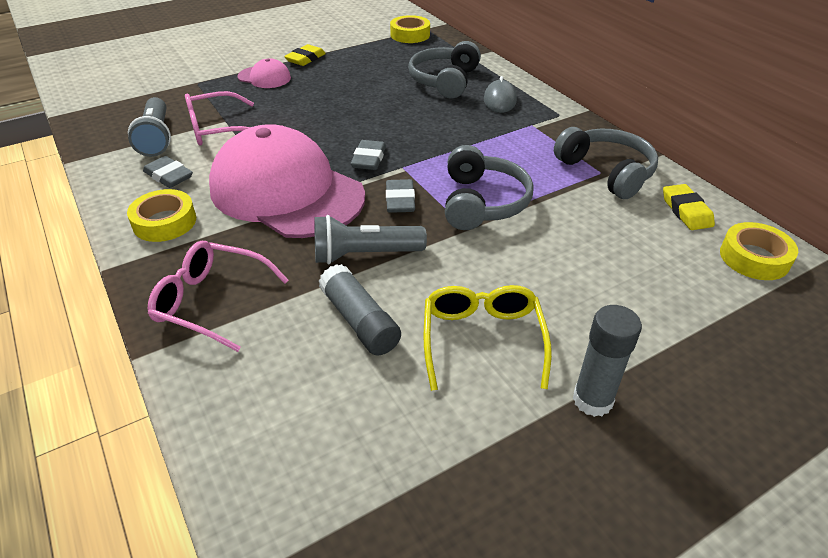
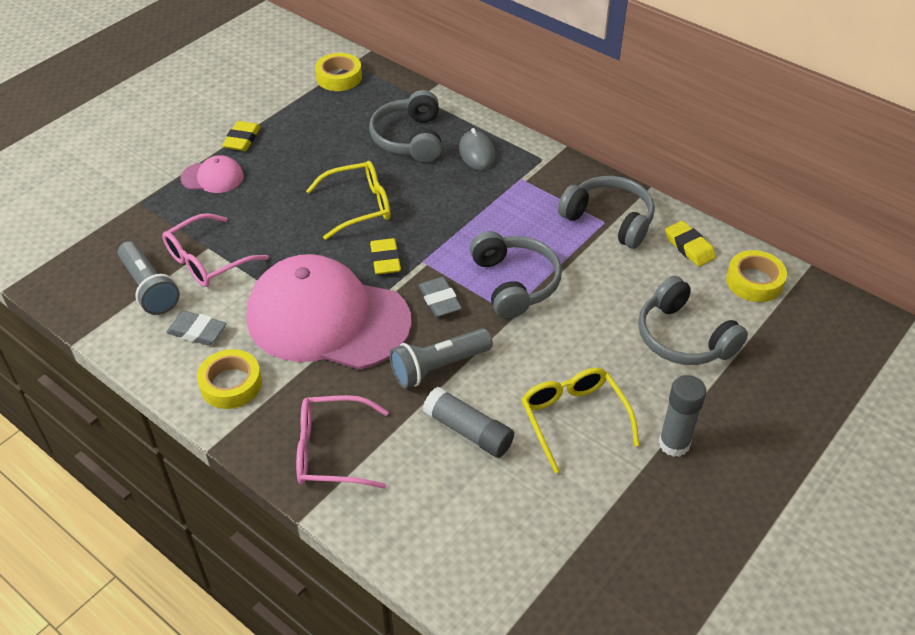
camera: 20 degrees left, 5 degrees up
(369, 159) = (385, 260): grey eraser -> yellow eraser
(371, 117) = (359, 206): none -> yellow glasses
(648, 292) = (683, 337): none -> grey headphones

